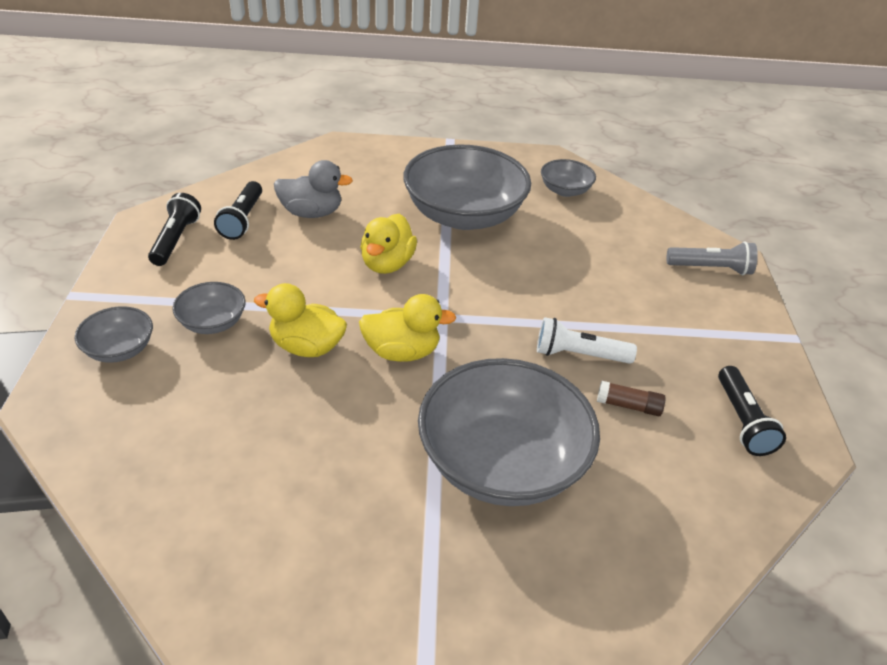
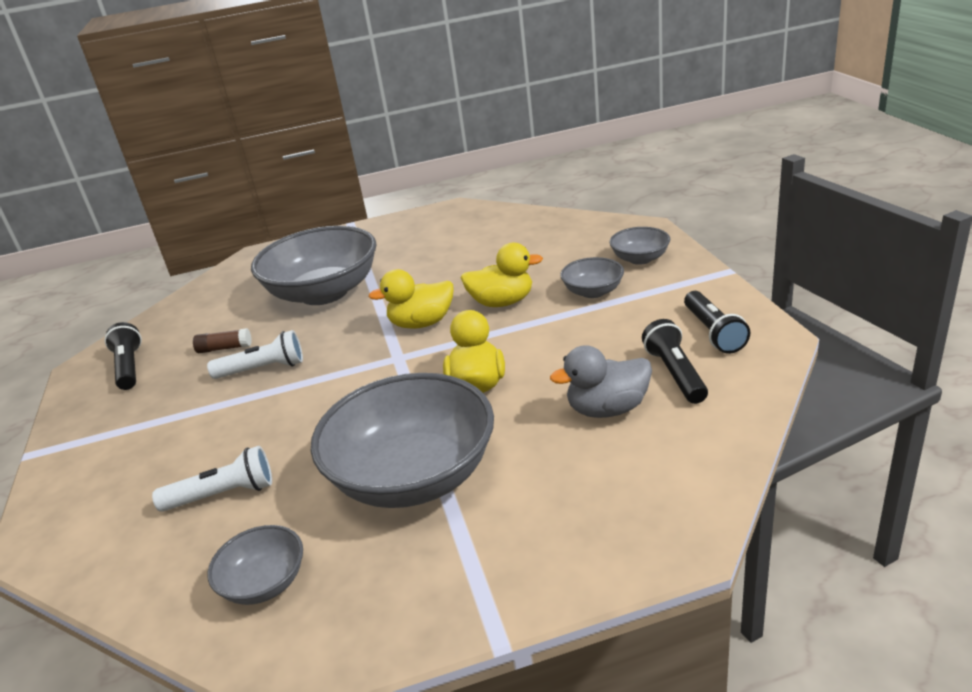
camera: 170 degrees right, 10 degrees down
(599, 245) = (223, 494): none -> white flashlight
(711, 268) = (78, 512): grey flashlight -> none

